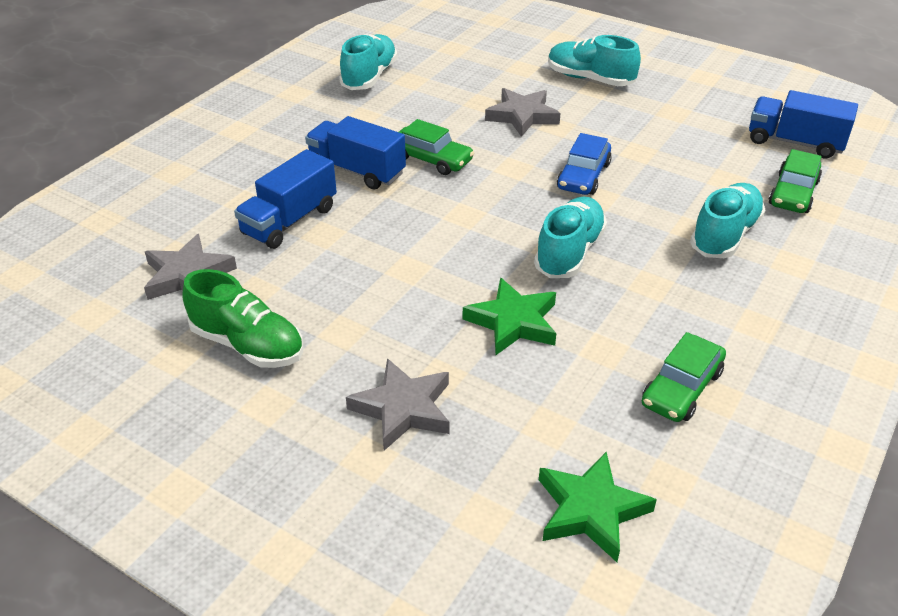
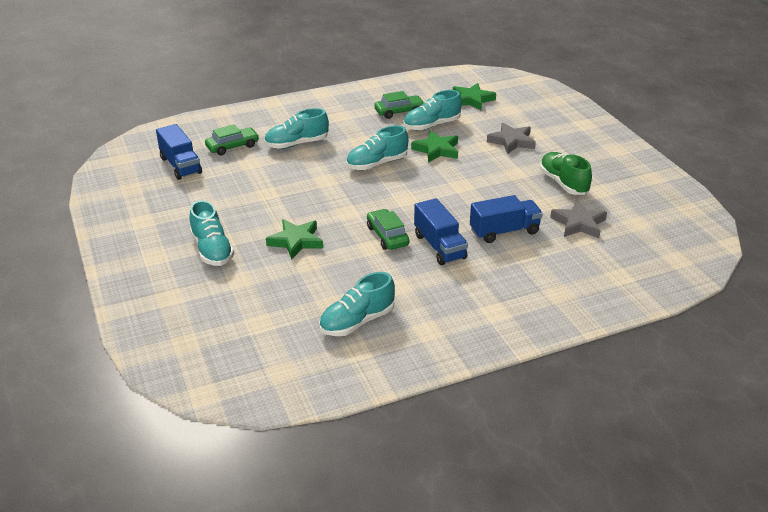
camera: 145 degrees left, 5 degrees down
(522, 116) = (296, 241): grey star -> green star
(583, 176) = (317, 193): blue car -> none
(584, 379) = (431, 125): none -> turquoise shoe

